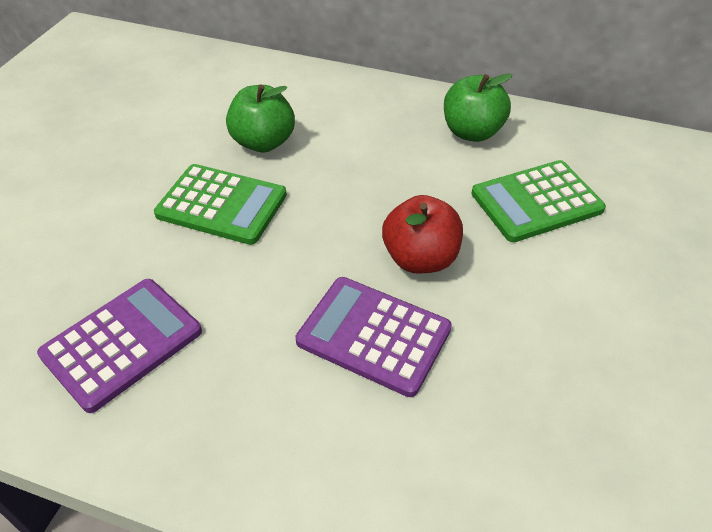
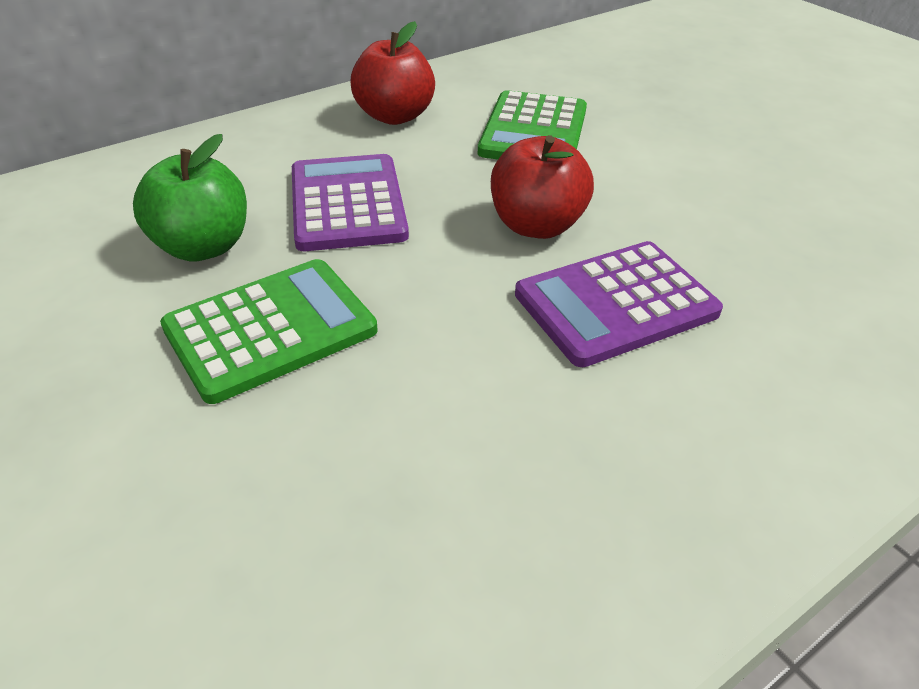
camera: 55 degrees left, 5 degrees down
(122, 343) = (428, 541): purple calculator -> purple calculator (348, 203)
(472, 132) = (395, 116): green apple -> red apple

